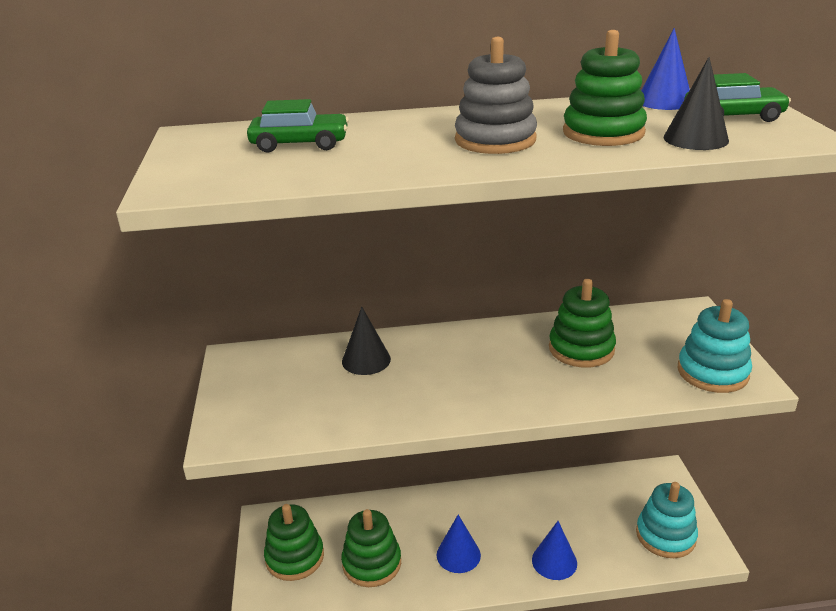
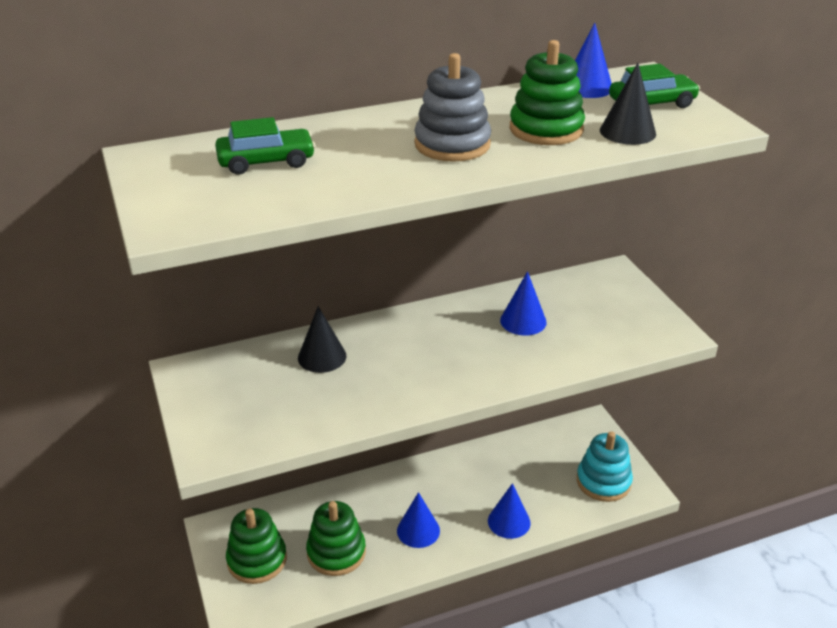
camera: 15 degrees left, 5 degrees up
(581, 349) = (523, 321): green stacking toy -> blue cone
(712, 372) = (643, 330): turquoise stacking toy -> none

